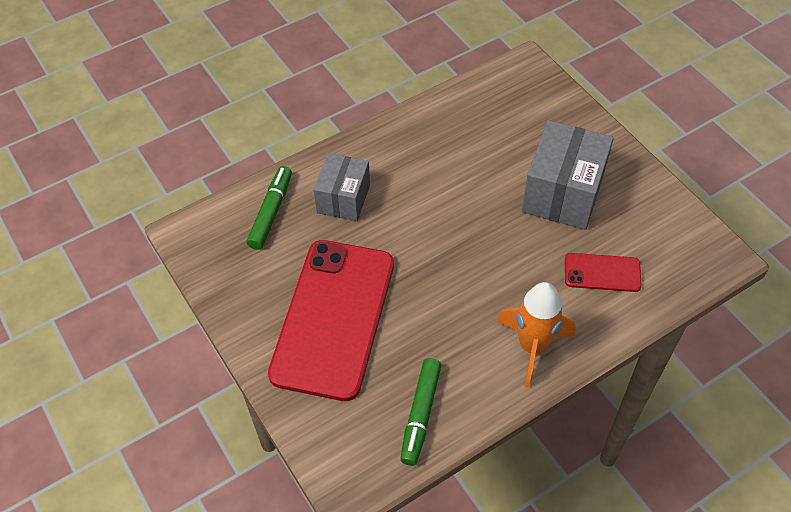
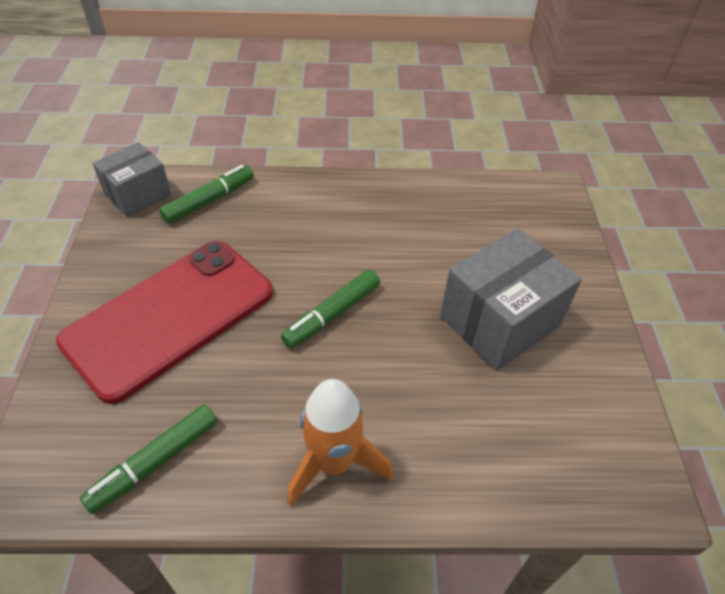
camera: 30 degrees right, 5 degrees down
(343, 199) = (280, 220): grey box -> grey box (138, 195)
(447, 251) = (332, 314): none -> green marker
(602, 273) = (480, 427): red phone -> none

